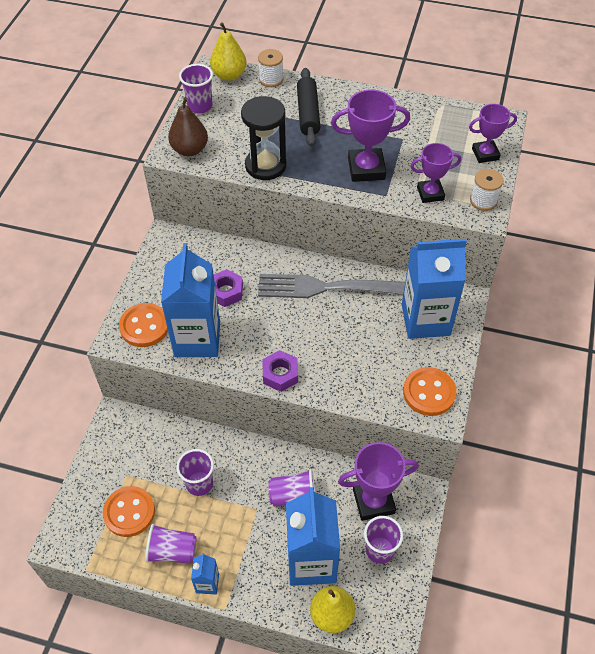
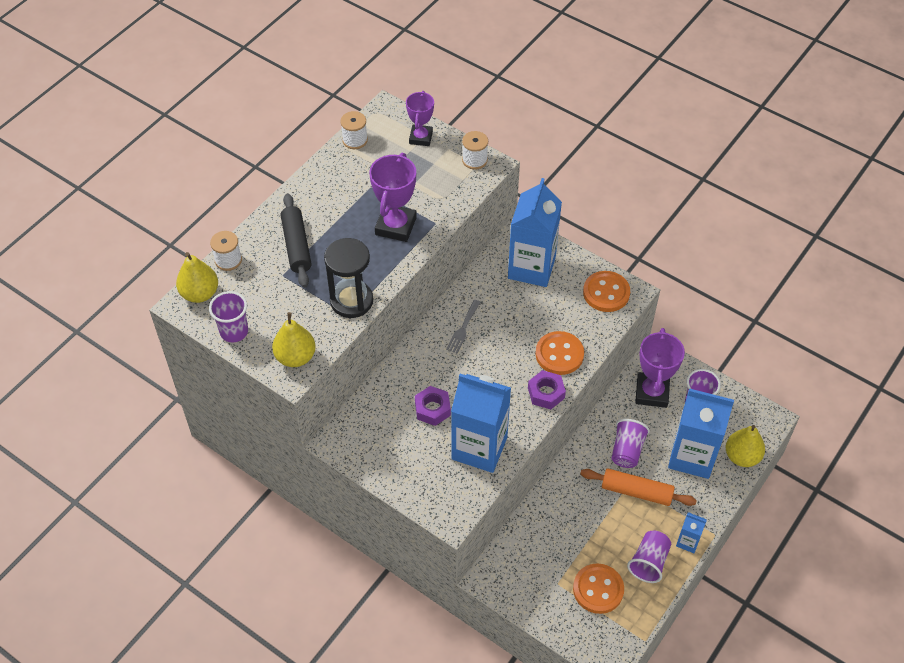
camera: 70 degrees left, 0 degrees up
(144, 326) = (445, 489): orange button -> orange button (559, 354)
(190, 150) = (295, 357): brown pear -> yellow pear
(199, 483) = (588, 522): purple cup -> none
(249, 518) = (636, 492): none -> orange rolling pin
(308, 113) = (296, 246): black rolling pin -> black rolling pin turned 60 degrees clockwise
(325, 287) = (463, 328): grey fork -> grey fork, size x0.45
(430, 193) = (449, 192): purple trophy -> none
(451, 112) = (355, 140): none -> white spool

